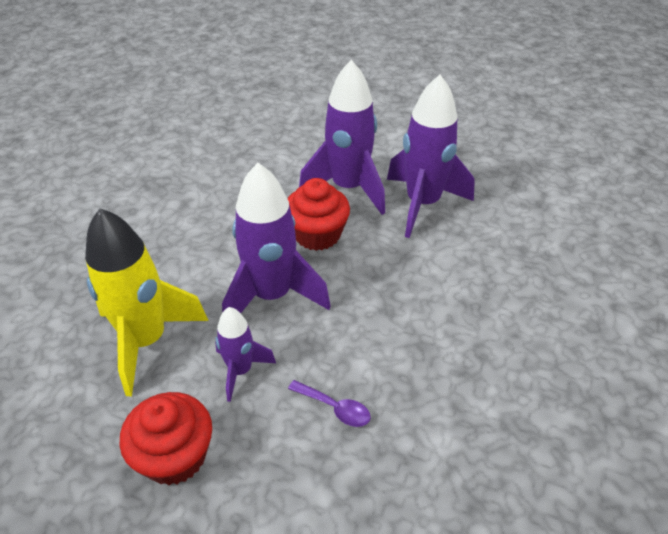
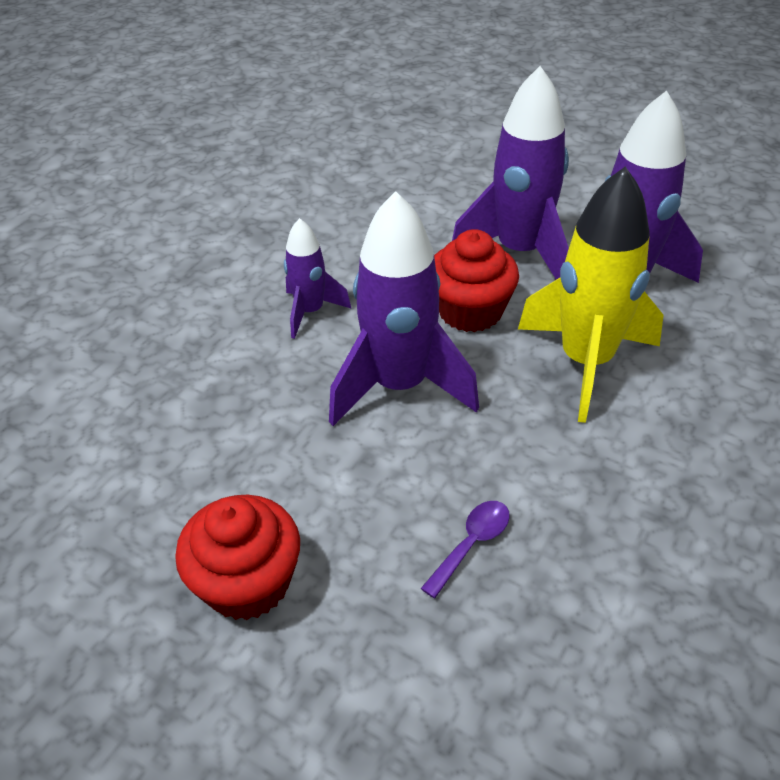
camera: 10 degrees right, 0 degrees up
(146, 341) = (226, 429): yellow rocket -> yellow rocket (585, 362)
(240, 370) = (347, 481): purple rocket -> purple rocket (310, 312)
(334, 408) = (471, 544): purple spoon -> purple spoon turned 90 degrees counterclockwise

